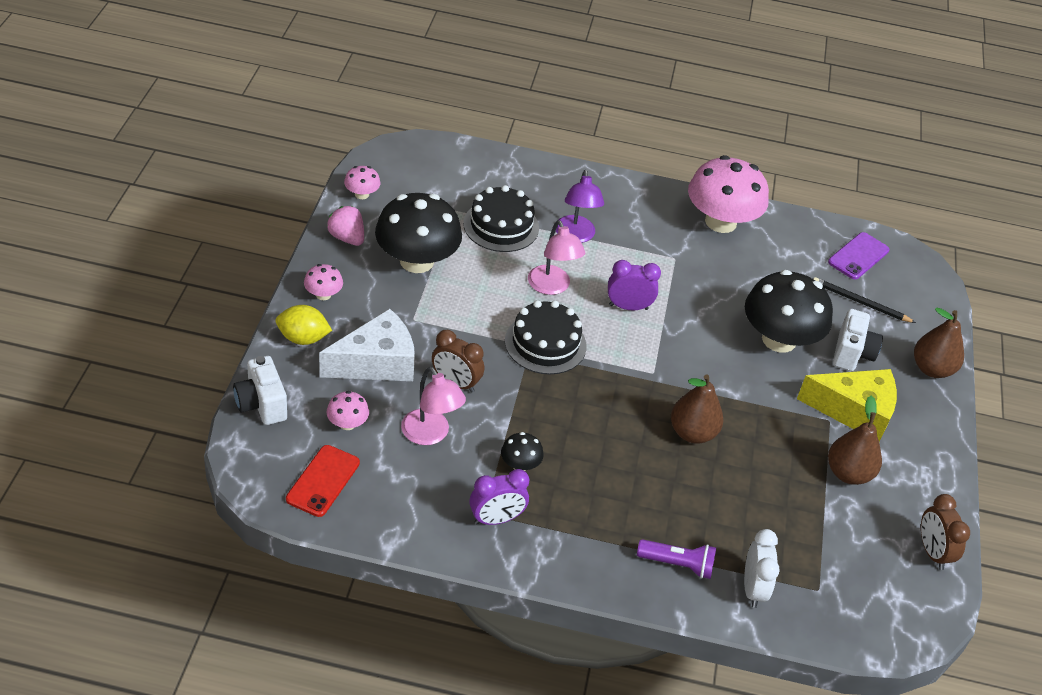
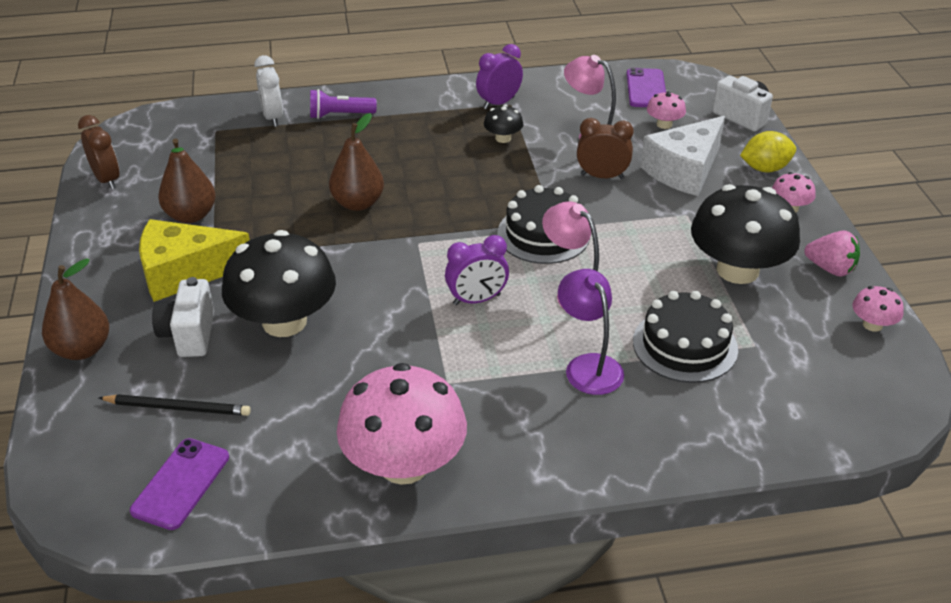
camera: 165 degrees right, 5 degrees down
(323, 481) = (646, 89): red phone -> purple phone

